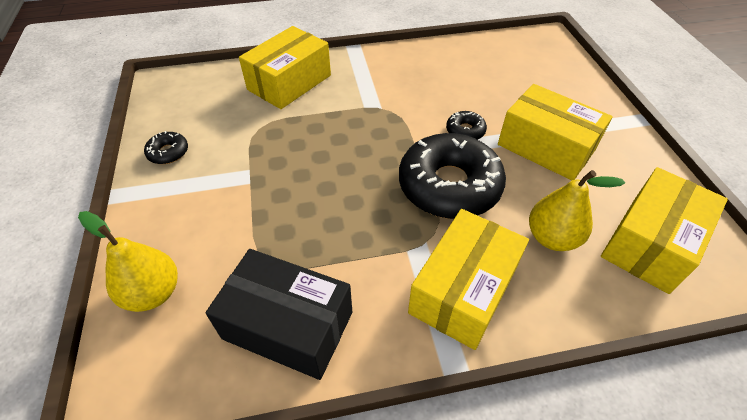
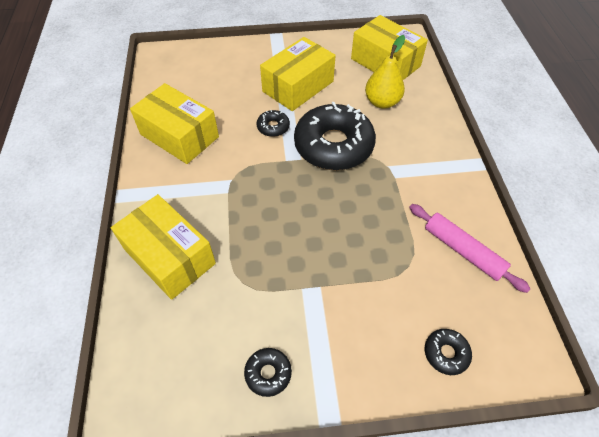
camera: 85 degrees left, 5 degrees up
(153, 293) = (446, 353): yellow pear -> black donut
(288, 325) = (463, 251): black box -> pink rolling pin
(463, 290) = (425, 152): yellow box -> yellow box (179, 135)

